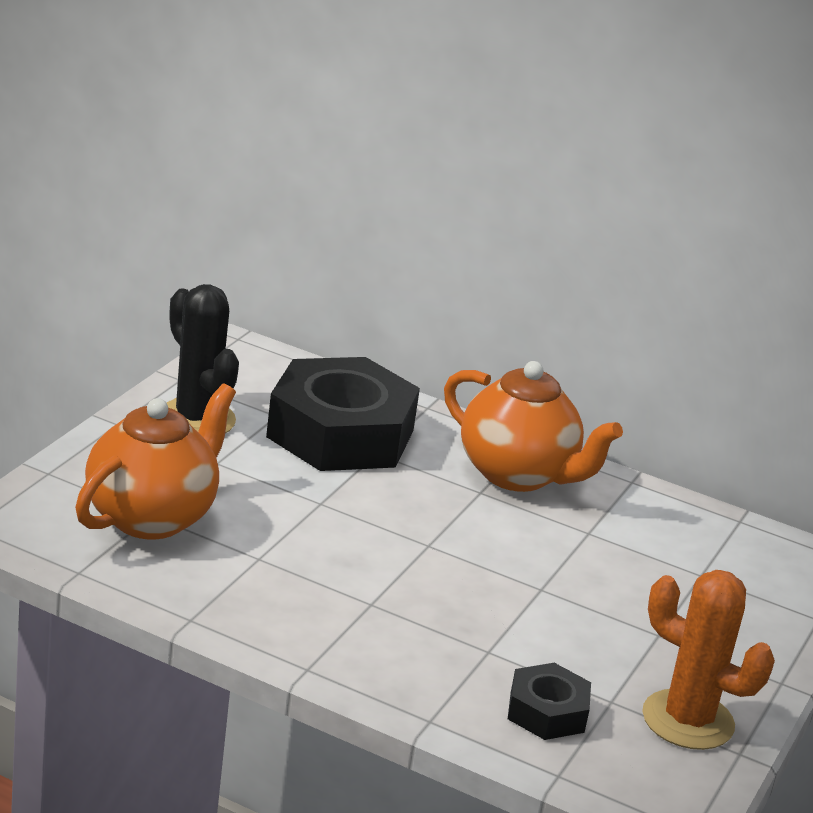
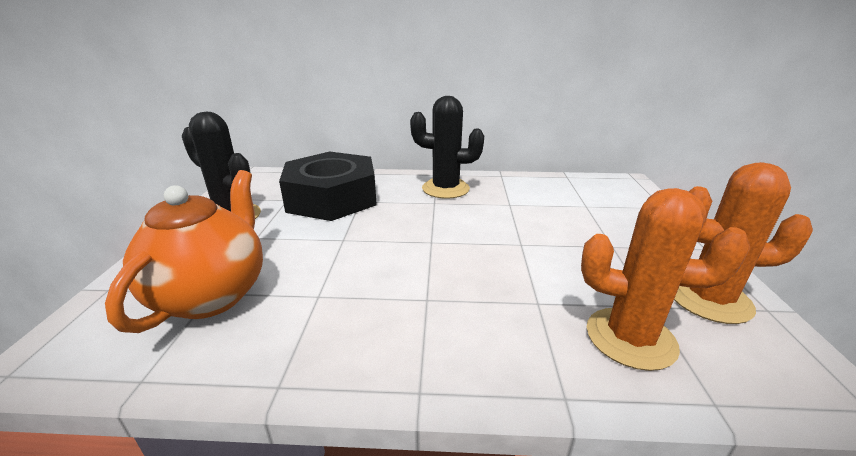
camera: 20 degrees left, 0 degrees up
(518, 475) = (445, 189): orange teapot -> black cactus
(547, 712) = (630, 338): black nut -> orange cactus

